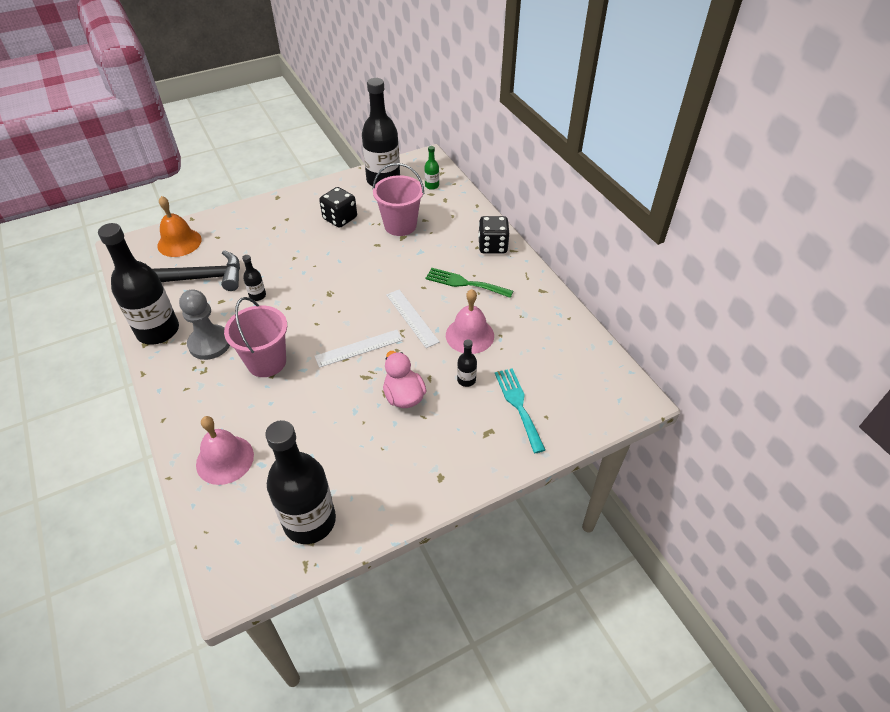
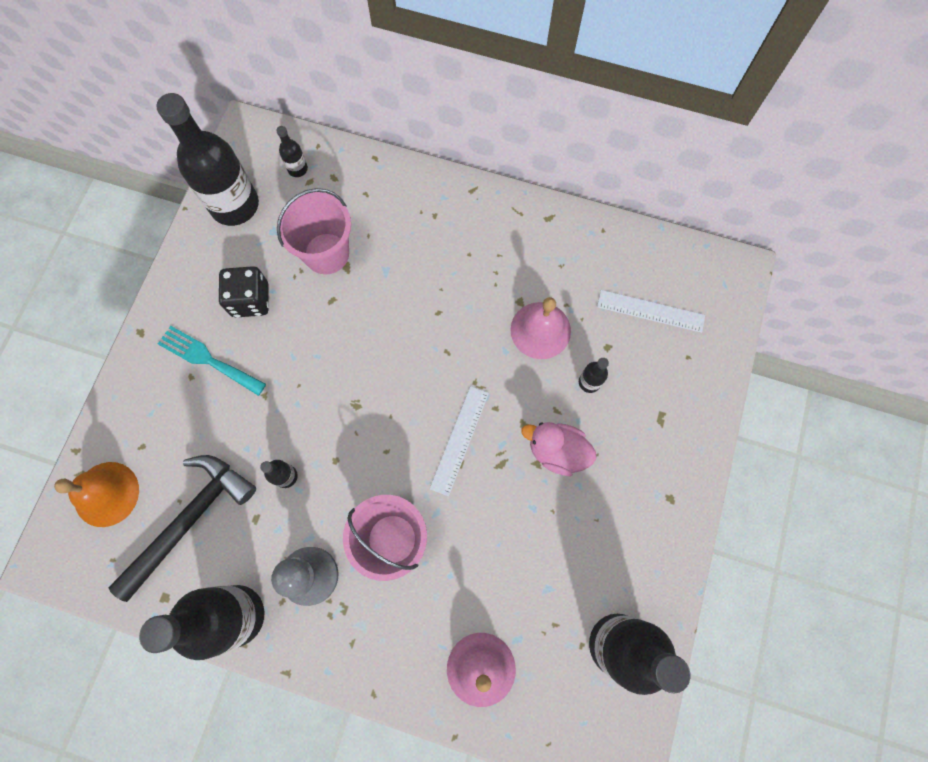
camera: 45 degrees left, 25 degrees up
(412, 318) = (468, 359): white ruler -> white ruler (650, 311)
(432, 186) = (297, 169): green bottle -> black bottle
(465, 283) = (471, 272): green fork -> none
(492, 246) = (448, 201): black dice -> none
(518, 405) = (657, 367): turquoise fork -> turquoise fork (208, 359)

